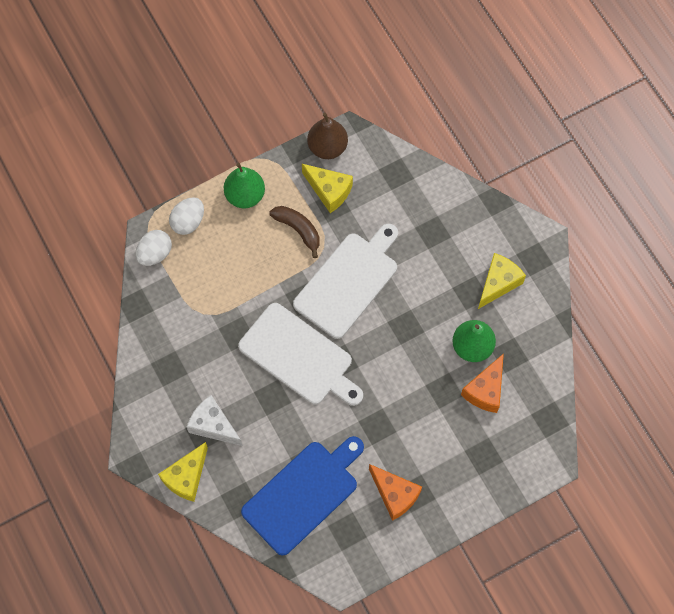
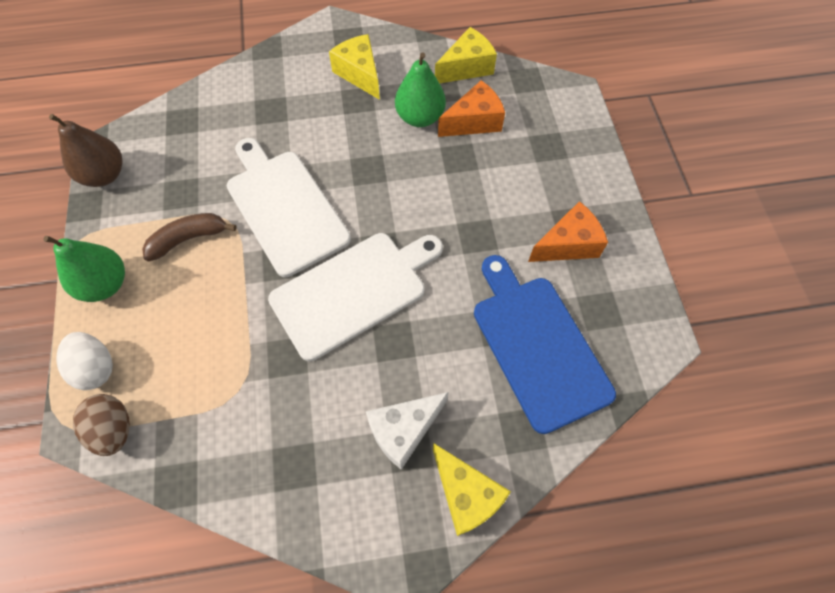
camera: 70 degrees left, 5 degrees down
(155, 254) = (114, 429): white egg -> brown egg
(329, 191) = (160, 191): yellow cheese -> yellow cheese (466, 67)
(485, 390) = (474, 122): orange cheese -> orange cheese turned 75 degrees counterclockwise

